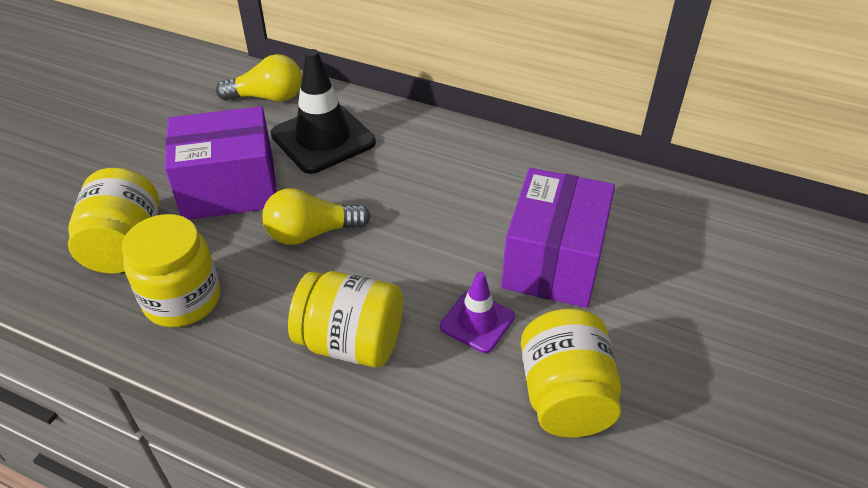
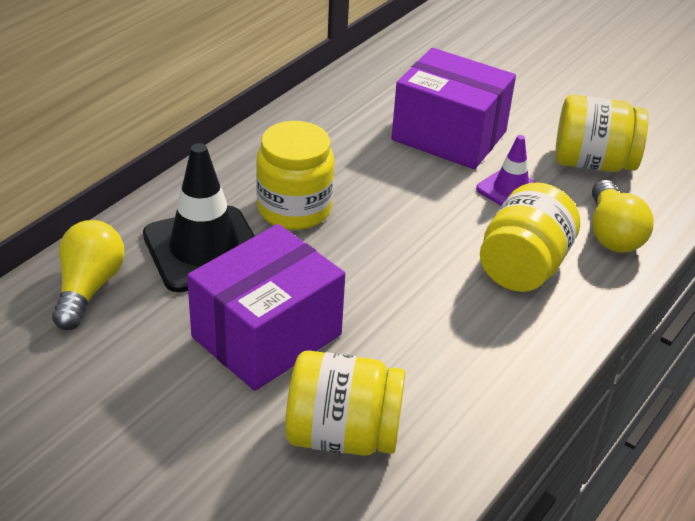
camera: 80 degrees left, 5 degrees down
(182, 300) = (445, 383): yellow jar -> yellow jar (294, 209)
(229, 188) = (267, 335): purple box -> purple box turned 45 degrees clockwise
(312, 233) = (367, 276): yellow light bulb -> yellow light bulb (612, 233)

